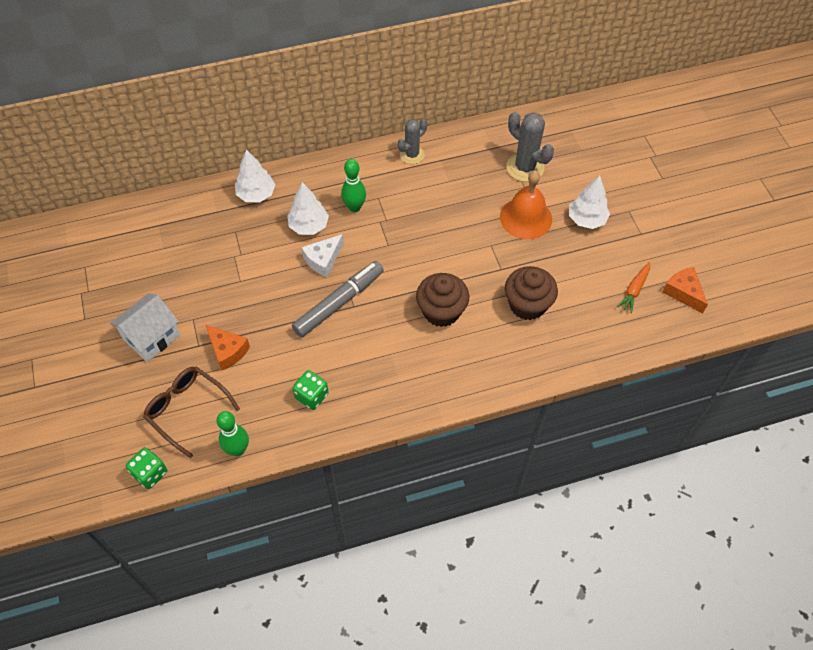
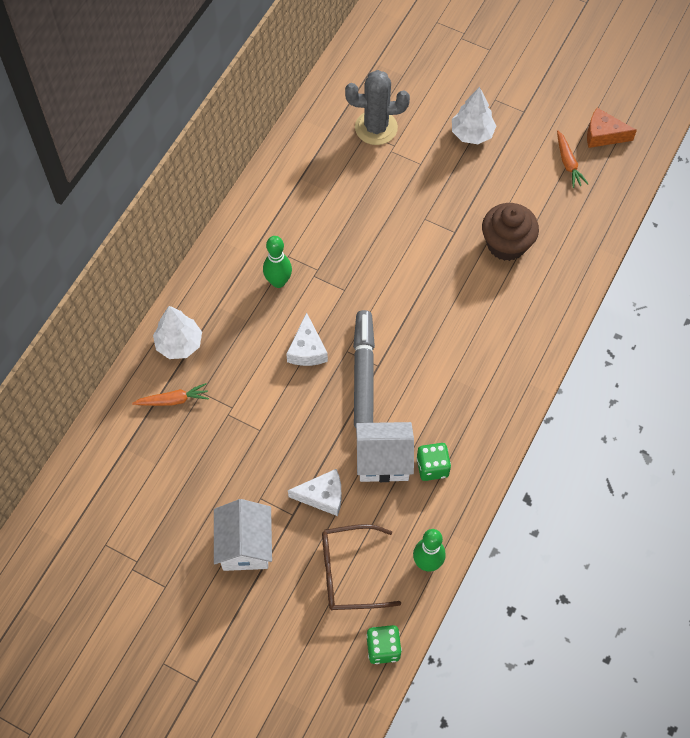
camera: 45 degrees left, 5 degrees up
(215, 222) = (173, 400): none -> orange carrot
(227, 351) = (322, 496): orange cheese -> white cheese
(287, 364) = (383, 461): none -> white house
(309, 226) = (259, 331): white tree -> none
(412, 155) = (271, 193): grey cactus -> none
(441, 311) = (450, 307): brown cupcake -> none
(526, 218) = (425, 172): orange bell -> none

